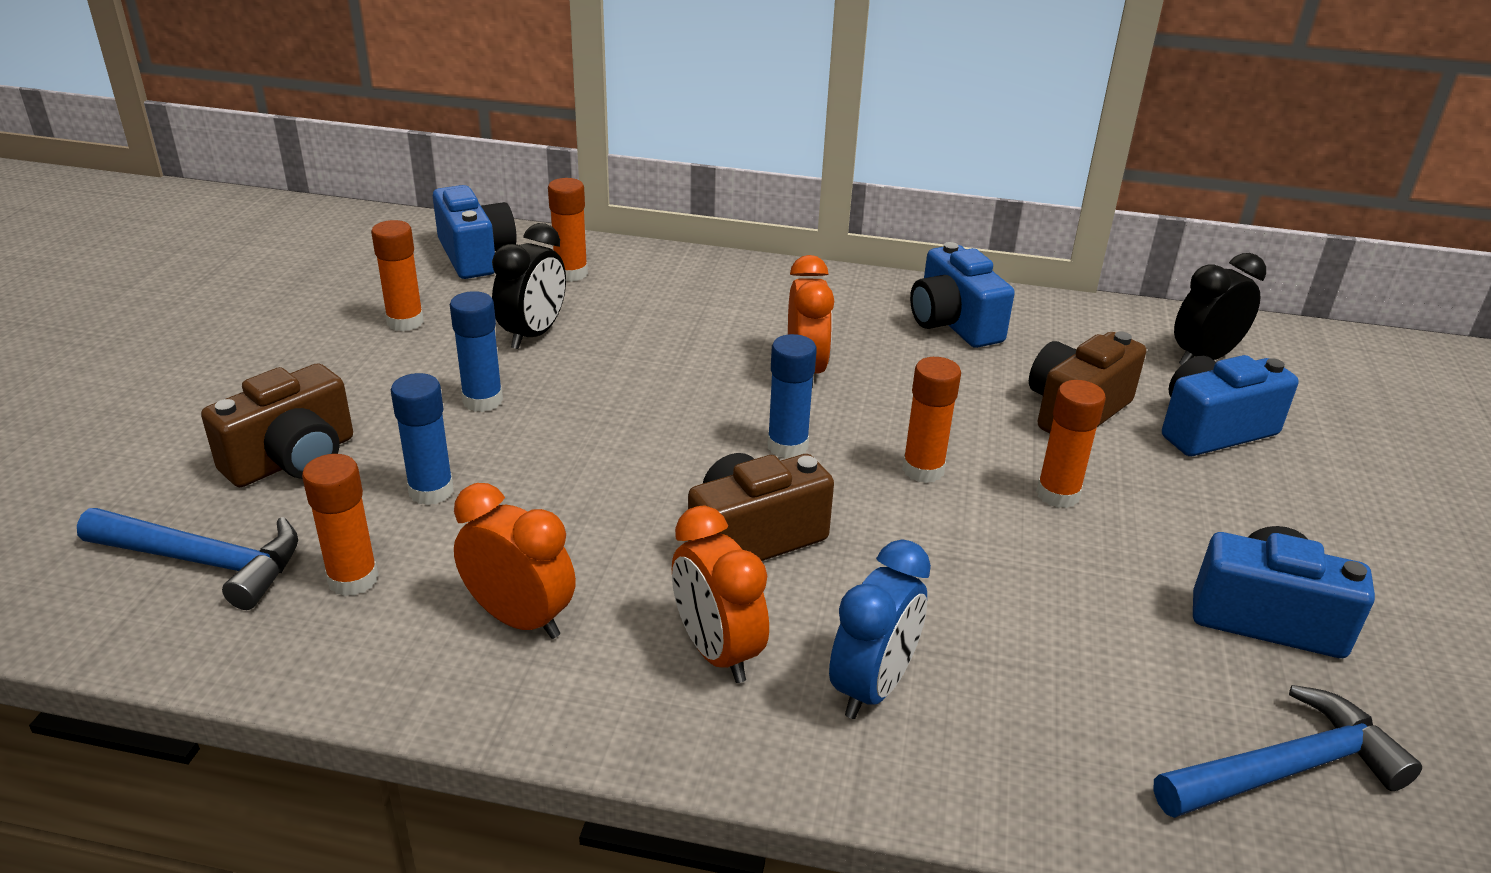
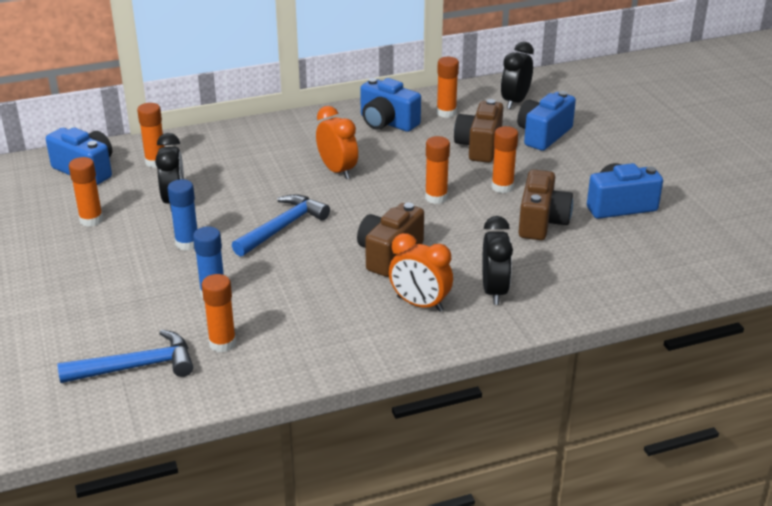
camera: 30 degrees left, 0 degrees up
(293, 460) = (120, 307): brown camera -> brown camera (541, 222)
(519, 619) = (321, 327): orange clock -> none
(787, 446) = (364, 209): blue glue stick -> none
(872, 687) = (494, 291): blue clock -> black clock
(1065, 338) = (446, 113): none -> orange glue stick
(1286, 769) = (663, 257): blue hammer -> blue hammer (283, 227)

